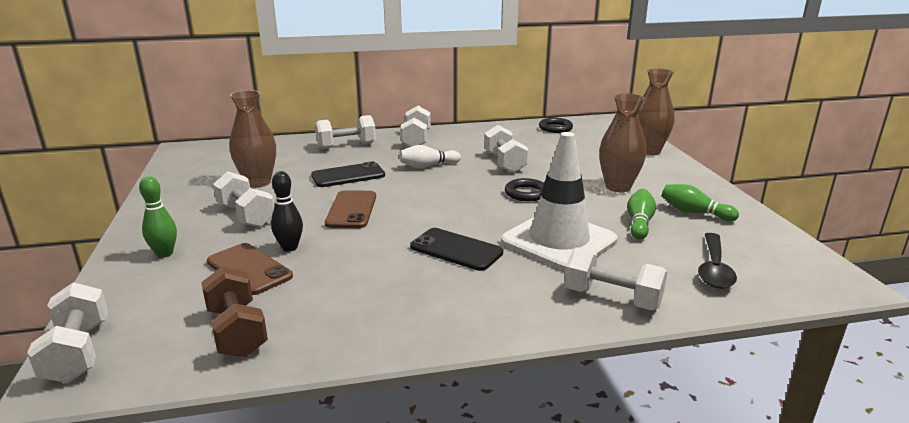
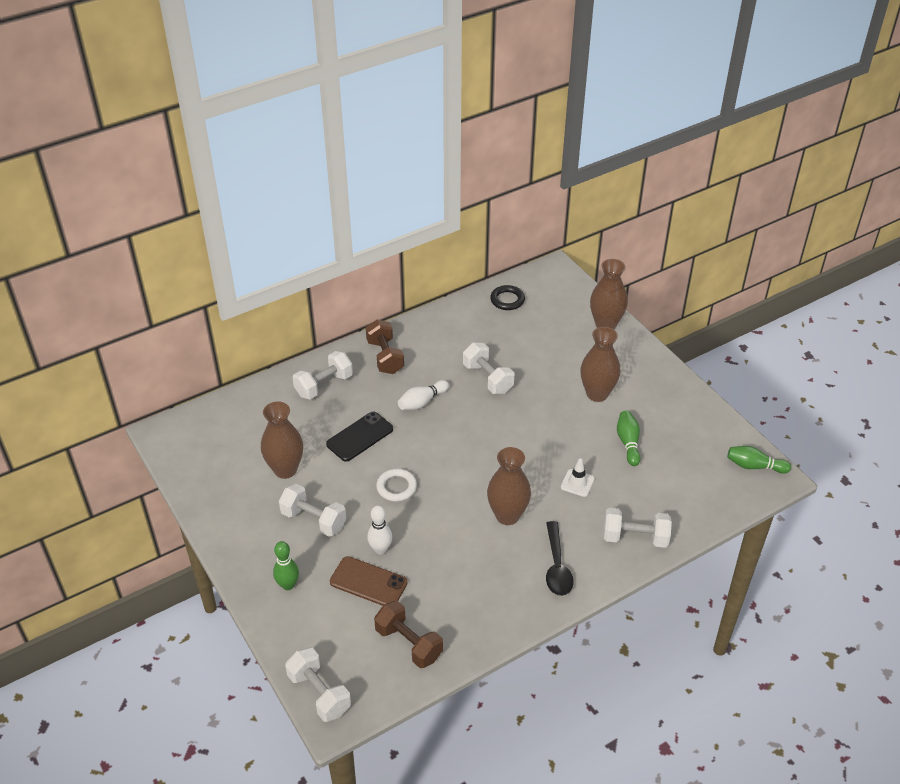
camera: 20 degrees left, 20 degrees up
(290, 247) = (380, 549): black bowling pin -> white bowling pin
(351, 210) = (396, 487): brown phone -> white ring
(416, 140) = (385, 357): white dumbbell -> brown dumbbell
(456, 250) = (507, 515): black phone -> brown vase
(526, 193) = (527, 424): black ring -> none
(558, 241) = (577, 483): white traffic cone -> white traffic cone, size x0.40
(694, 213) = (665, 417): green bowling pin -> green bowling pin (754, 466)
(714, 268) = (692, 485): black spoon -> black spoon (557, 566)

